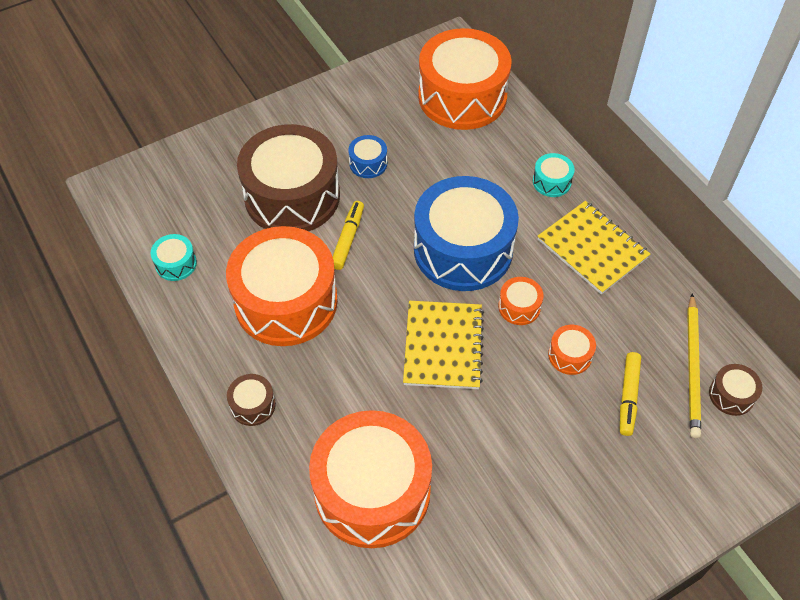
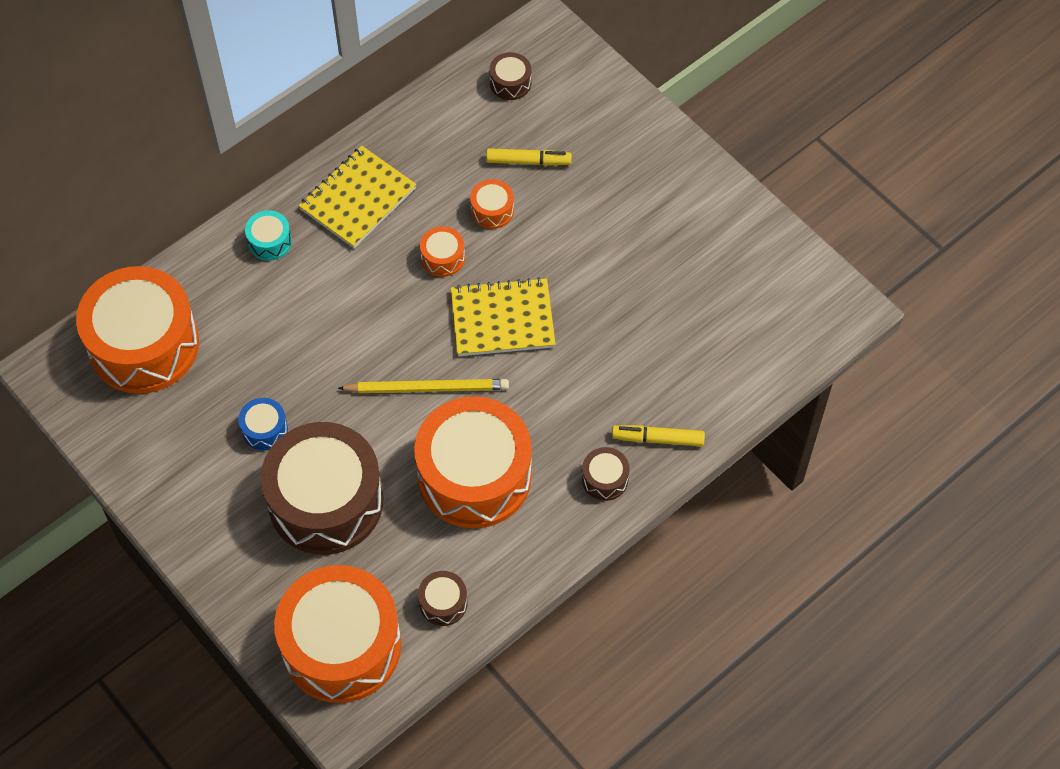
camera: 100 degrees left, 5 degrees up
(176, 264) = (443, 603): turquoise drum -> brown drum
(348, 239) = (380, 430): yellow marker -> yellow marker (658, 439)
(372, 491) = (671, 357): orange drum -> orange drum (341, 645)
(463, 249) = (377, 316): blue drum -> none
(692, 367) = (486, 112): yellow pencil -> yellow pencil (427, 388)

